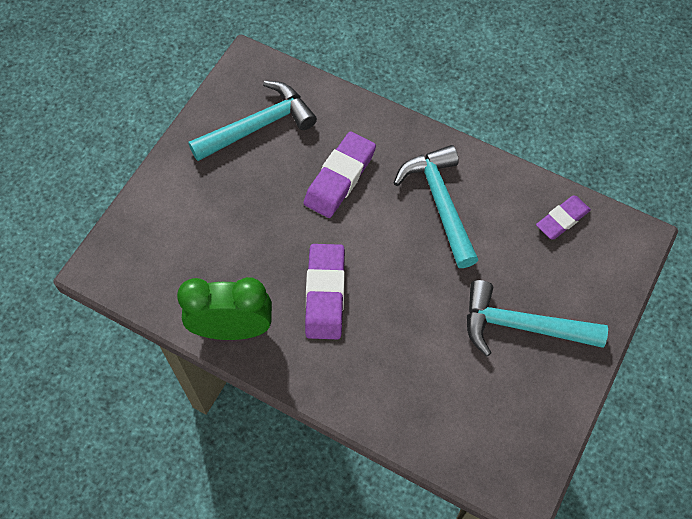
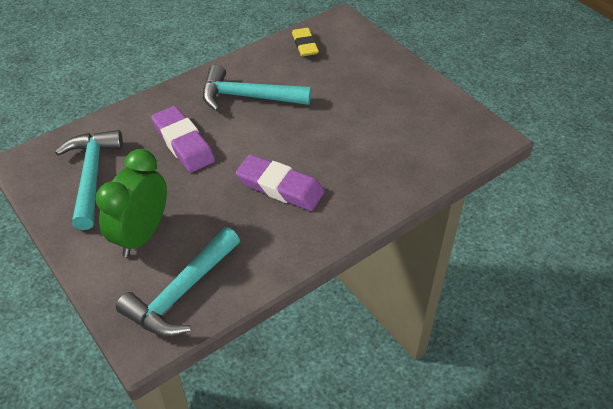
camera: 65 degrees left, 15 degrees down
(232, 329) = (273, 258): green clock -> green clock (142, 235)
(521, 326) = (372, 92): turquoise hammer -> turquoise hammer (181, 292)
(562, 219) = (305, 45): purple eraser -> yellow eraser

